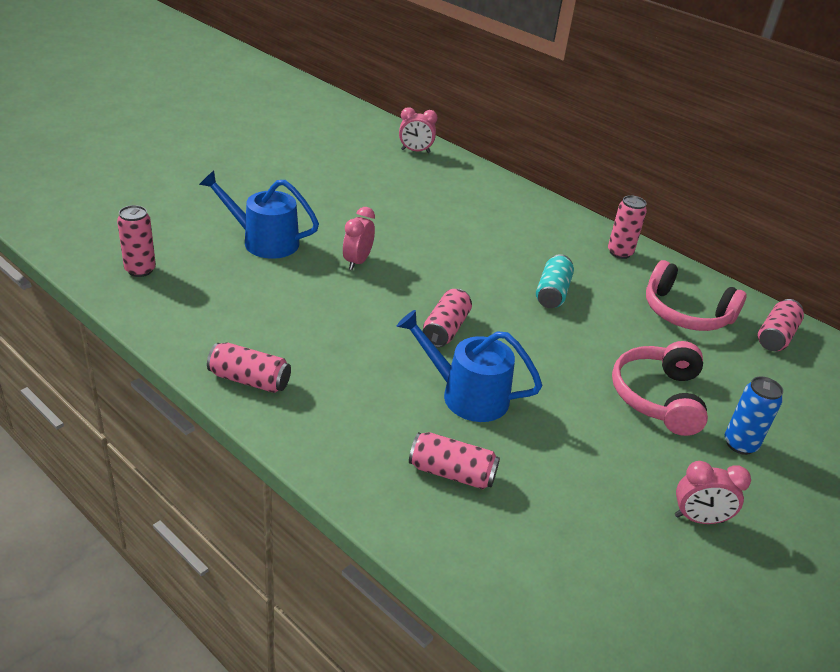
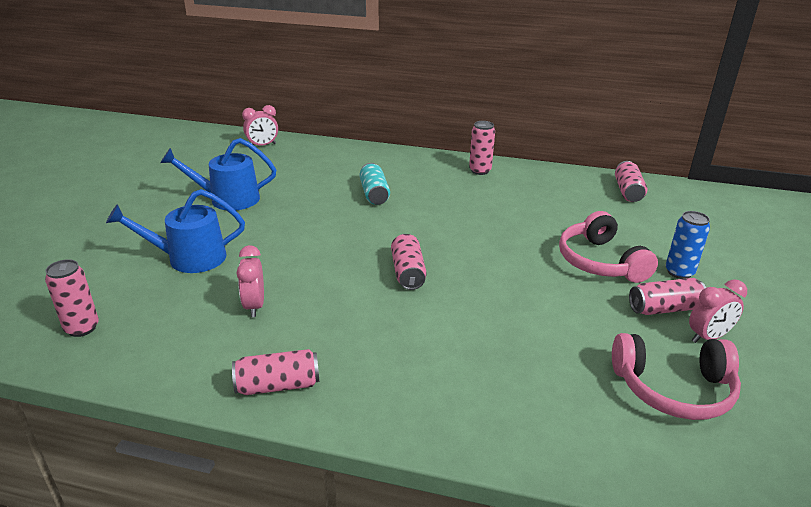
camera: 25 degrees left, 5 degrees down
(357, 262) = (288, 246): pink clock -> pink clock (254, 306)
(452, 473) = (517, 386): pink can -> pink can (664, 309)
(467, 395) = (471, 318): blue watering can -> blue watering can (228, 199)
(552, 293) = (461, 215): turquoise can -> turquoise can (374, 194)
(685, 313) = (560, 196): pink headphones -> pink headphones (673, 388)

